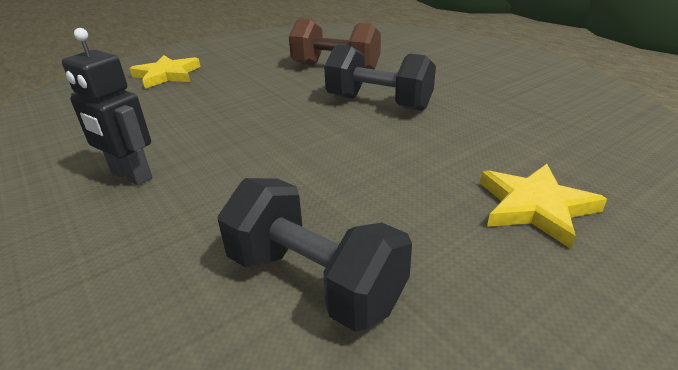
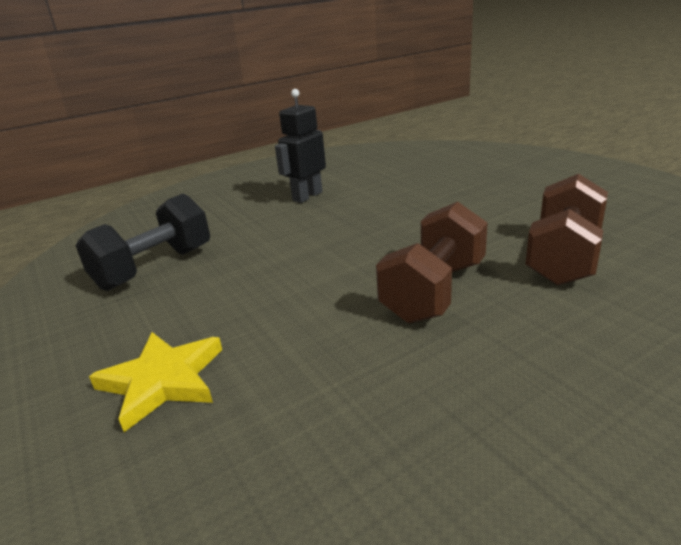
camera: 95 degrees right, 5 degrees down
(167, 75) = (503, 172): yellow star -> none
(378, 103) = (434, 291): black dumbbell -> brown dumbbell

